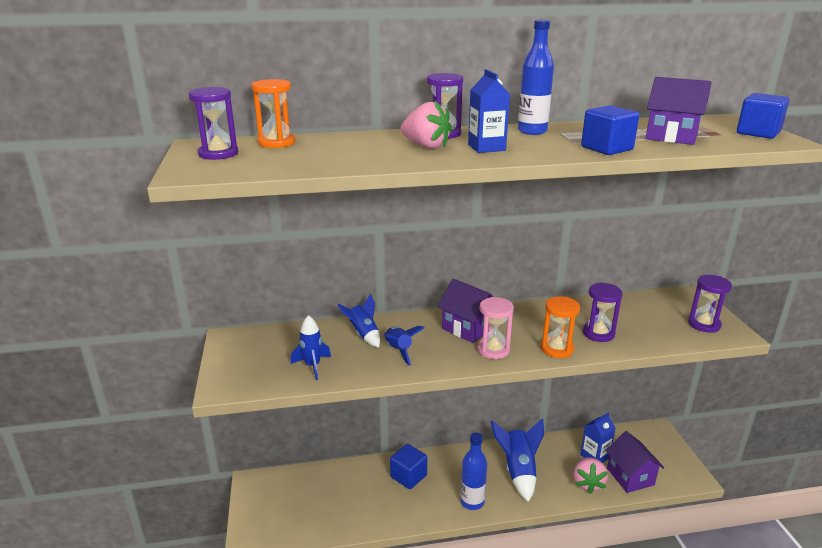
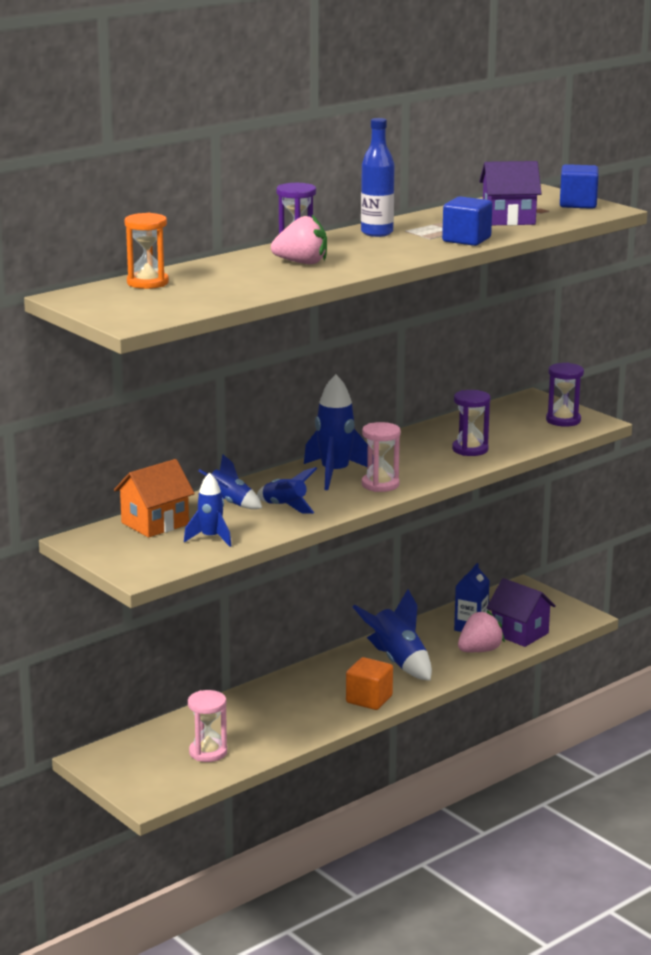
camera: 30 degrees left, 5 degrees down
(218, 154) = (114, 302): purple hourglass -> none
(293, 338) = (155, 523): none -> orange house
(325, 509) = (208, 752): none -> pink hourglass
(408, 476) = (277, 700): blue cube -> none
(468, 328) = (335, 474): purple house -> blue rocket
(472, 502) = (369, 699): blue bottle -> orange cube
(486, 147) = (360, 255): blue carton -> none
(557, 349) = (441, 470): orange hourglass -> none
(587, 483) = (479, 650): pink strawberry -> pink strawberry turned 105 degrees counterclockwise

